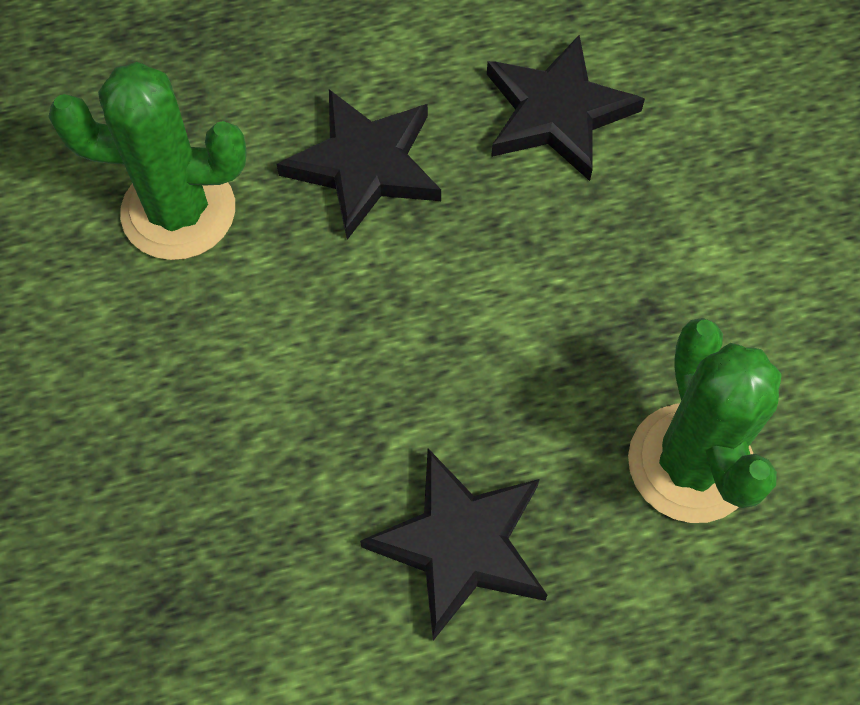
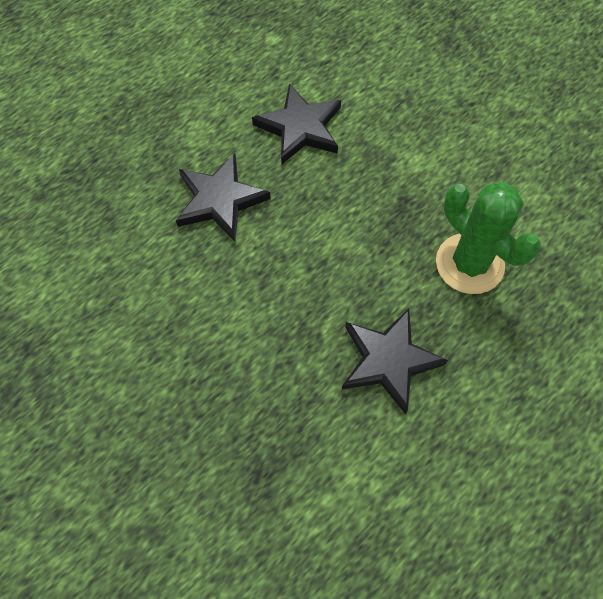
camera: 30 degrees left, 0 degrees up
(178, 211) = (135, 271): green cactus -> none

